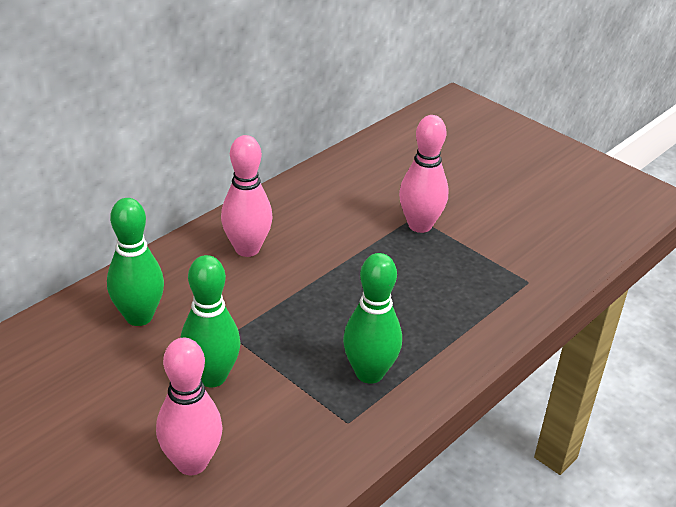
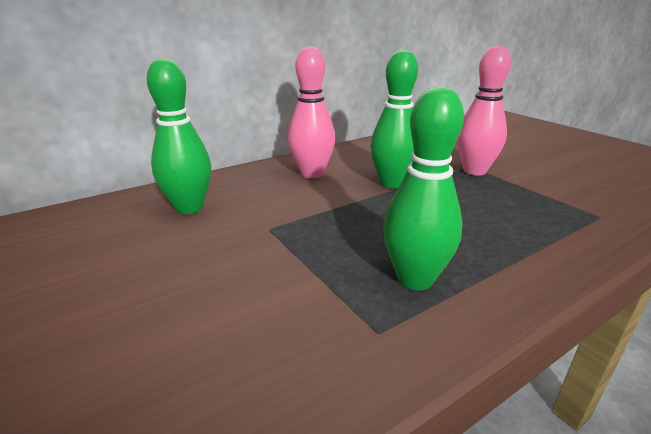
camera: 15 degrees right, 10 degrees down
(192, 463) = (146, 355): pink bowling pin -> none
(212, 377) = (229, 262): green bowling pin -> green bowling pin (392, 183)

